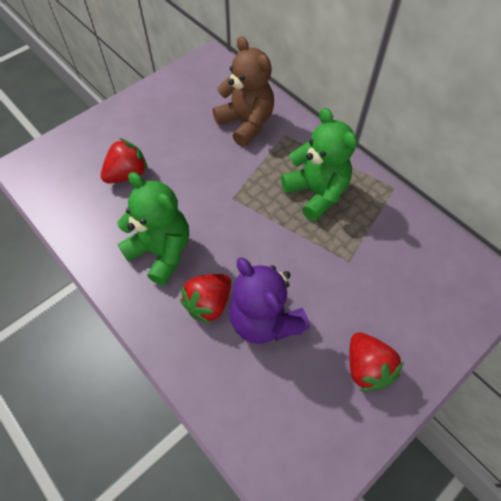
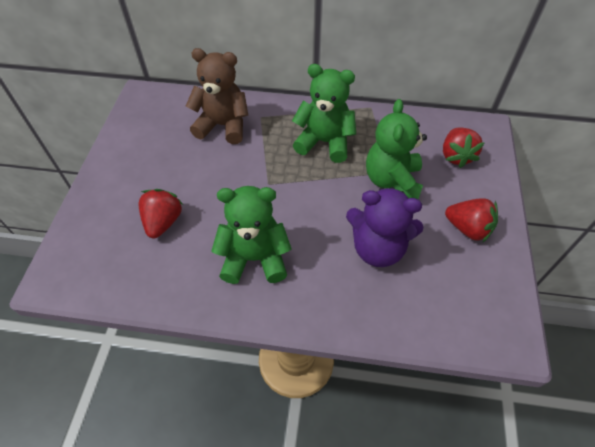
camera: 40 degrees left, 5 degrees down
(209, 303) = (329, 267): red strawberry -> red strawberry (456, 156)
(341, 270) = (392, 181): none -> green teddy bear

